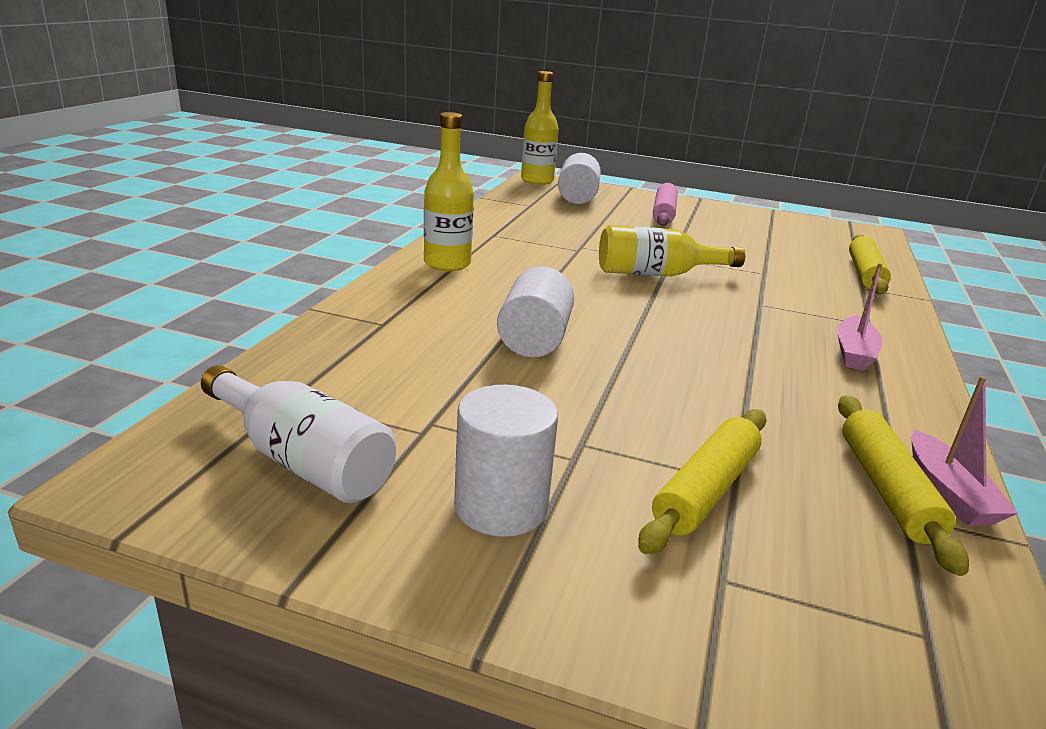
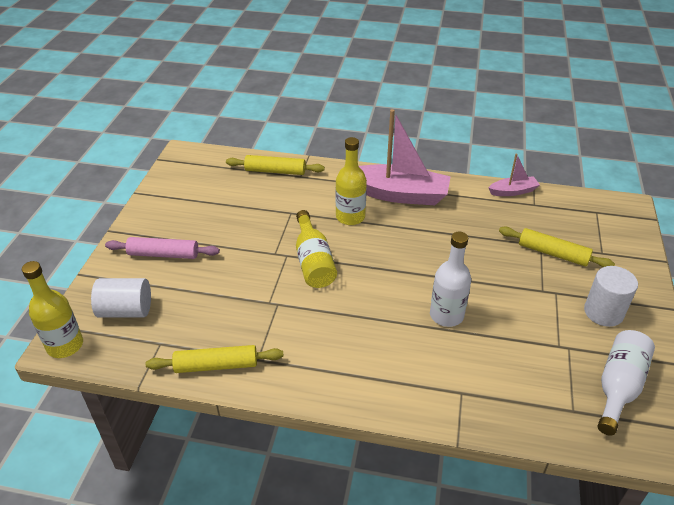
camera: 95 degrees left, 15 degrees up
(447, 264) = (339, 378): yellow bottle -> yellow bottle (350, 217)
(534, 340) = (446, 315): white cylinder -> white bottle
(854, 353) = (398, 194): pink boat -> pink boat, size x2.04
(886, 489) = (520, 206): yellow rolling pin -> yellow rolling pin (216, 365)

